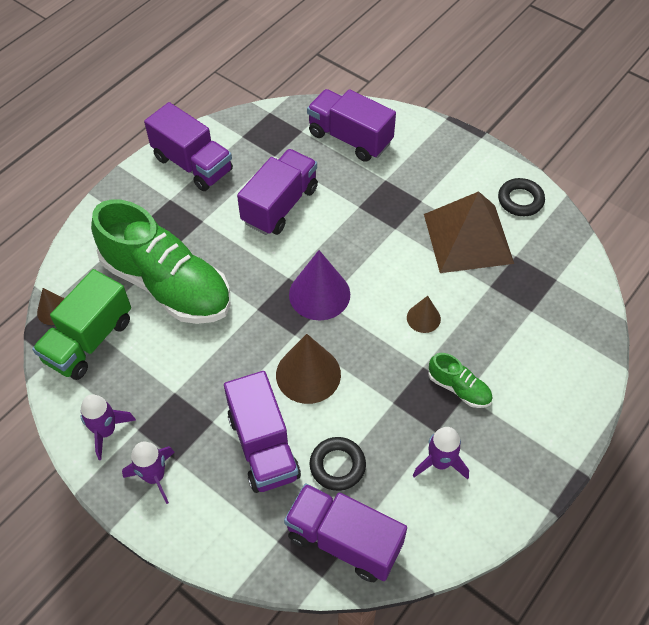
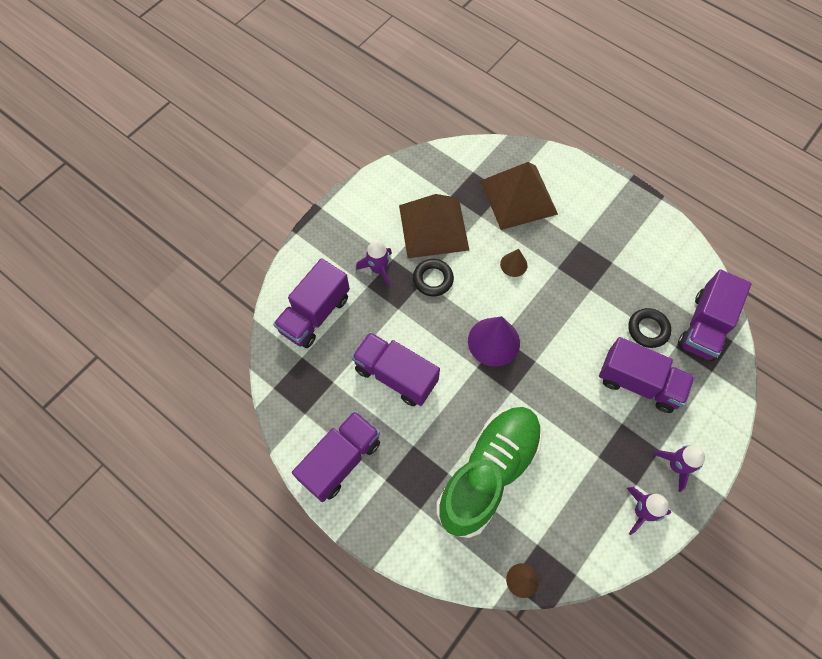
camera: 90 degrees left, 10 degrees up
(89, 340) = (553, 540): green truck -> none
(263, 446) = (639, 383): purple truck -> purple truck turned 45 degrees clockwise
(308, 374) = (572, 350): brown cone -> none
(440, 462) = (636, 261): purple rocket -> purple rocket (378, 269)
(459, 388) = (574, 245): green shoe -> none
(520, 200) = (394, 186): black ring -> black ring (433, 279)
(525, 328) = (519, 197): none -> brown pyramid

